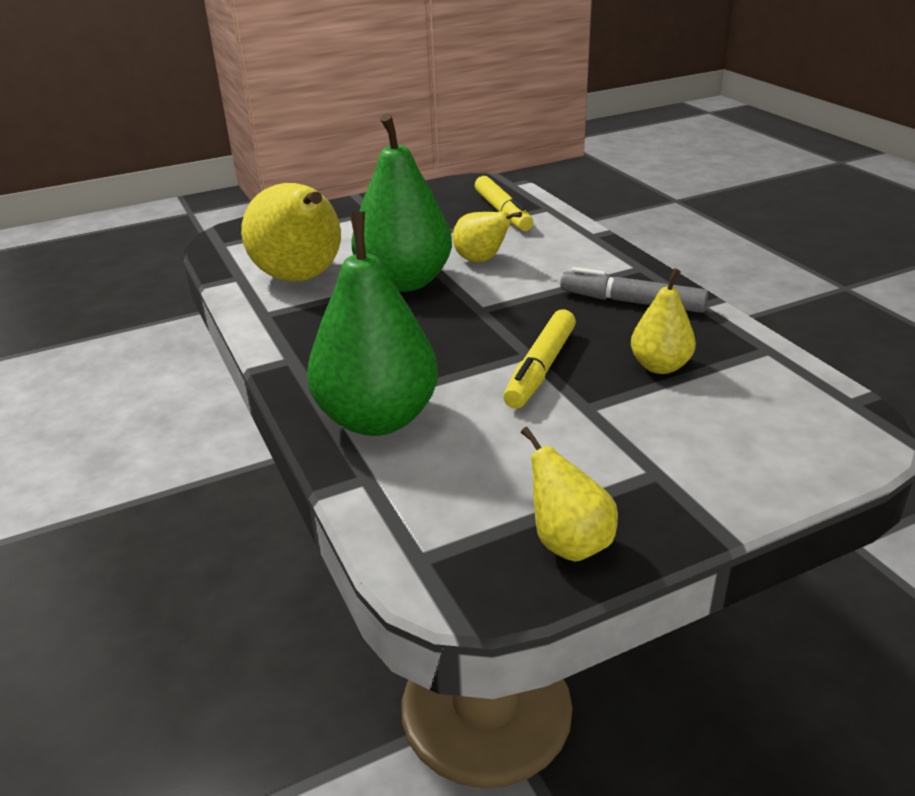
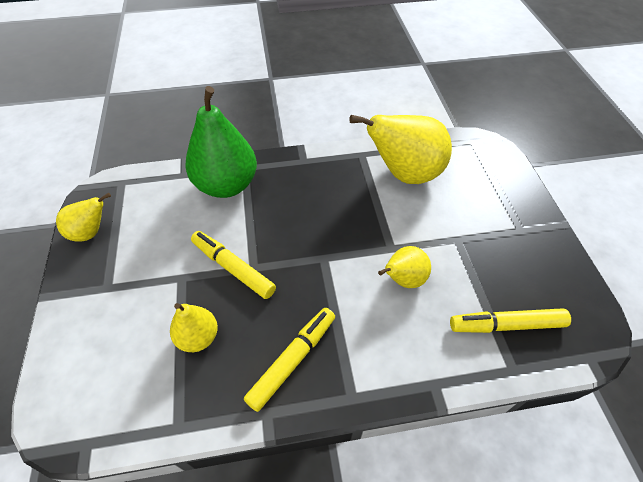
camera: 105 degrees right, 20 degrees up
(404, 282) = (381, 225): green pear -> none
(632, 302) = (292, 360): grey marker -> yellow marker

